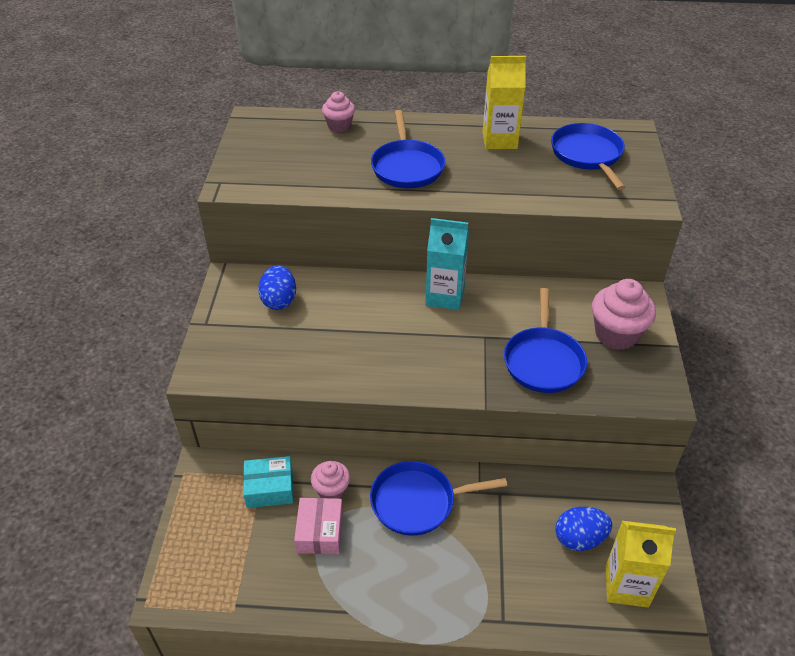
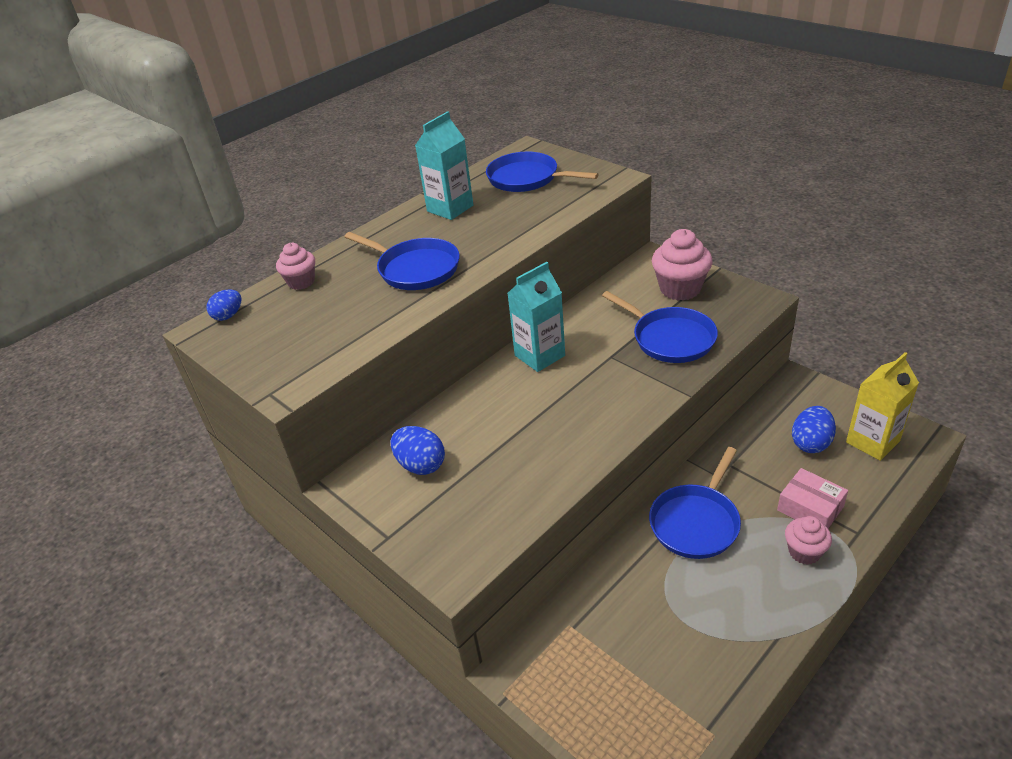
camera: 45 degrees left, 5 degrees down
(269, 488) = (589, 626): turquoise box -> none
(275, 119) = (228, 315): none -> blue egg
(320, 532) = (673, 612): pink box -> pink box (810, 508)
(331, 491) = (633, 578): pink cupcake -> pink cupcake (804, 552)
(499, 140) = (450, 208): yellow carton -> turquoise carton

